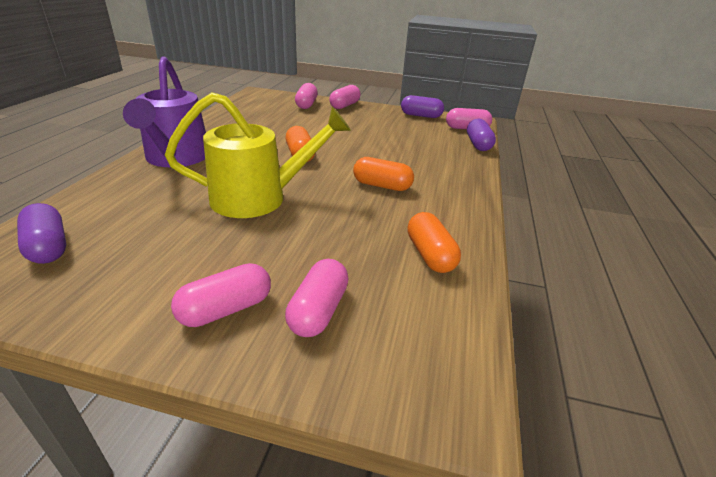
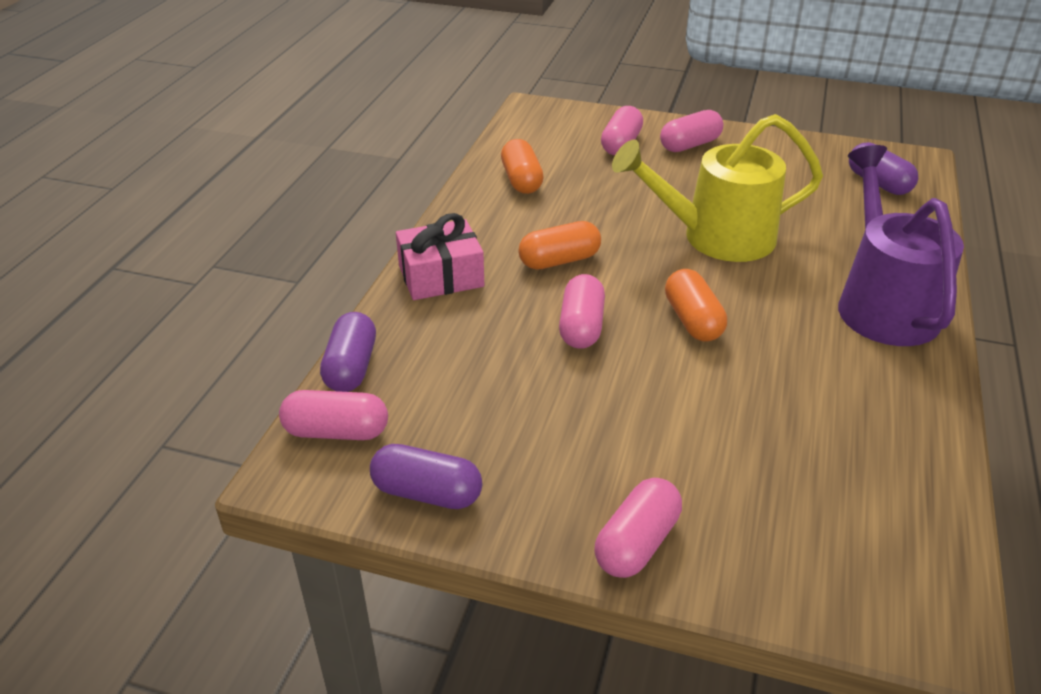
camera: 175 degrees left, 5 degrees up
(306, 105) = (747, 539): pink capsule -> pink capsule (581, 326)
(382, 186) = (559, 260): orange capsule -> orange capsule turned 45 degrees counterclockwise
(459, 179) = (441, 276): none -> pink gift

